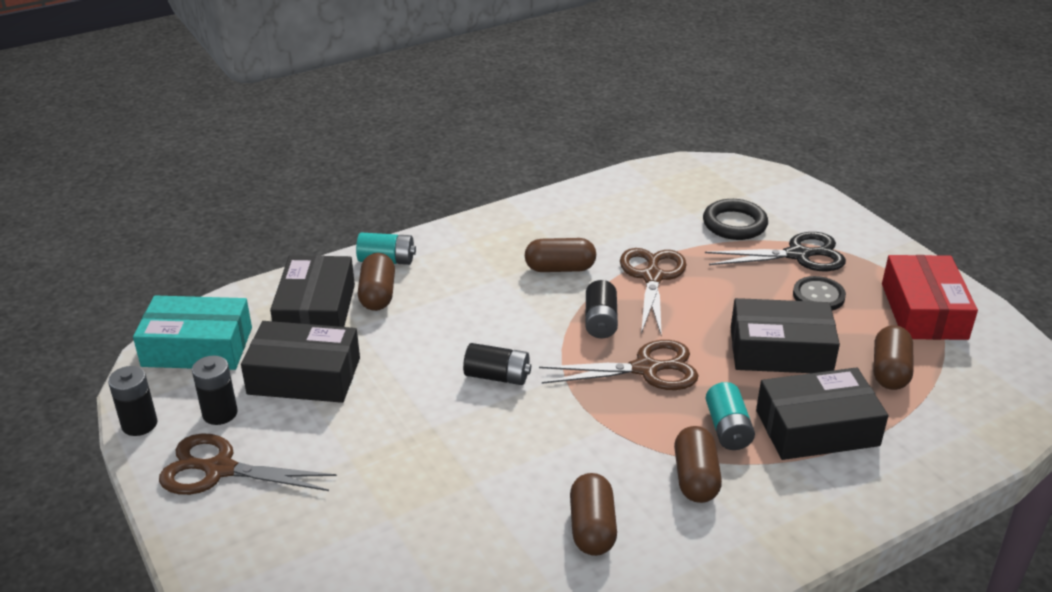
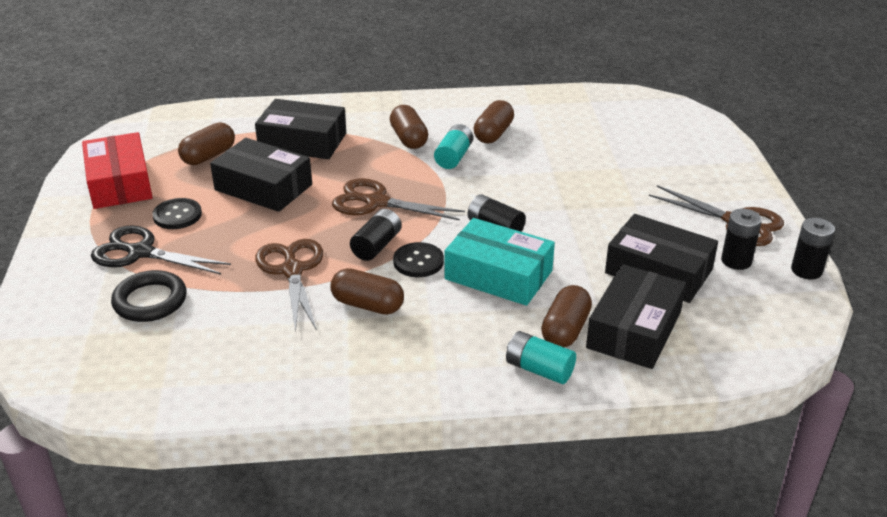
camera: 155 degrees left, 0 degrees up
(197, 347) = (759, 326): turquoise box -> turquoise box (498, 275)
(548, 317) = (418, 261): none -> black button
(652, 277) = (292, 270): brown scissors -> brown scissors turned 135 degrees clockwise
(695, 478) = (409, 139): brown capsule -> brown capsule turned 45 degrees counterclockwise
(728, 429) = (359, 155): turquoise battery -> turquoise battery (453, 157)
(923, 311) = (120, 183): red box -> red box turned 45 degrees counterclockwise

